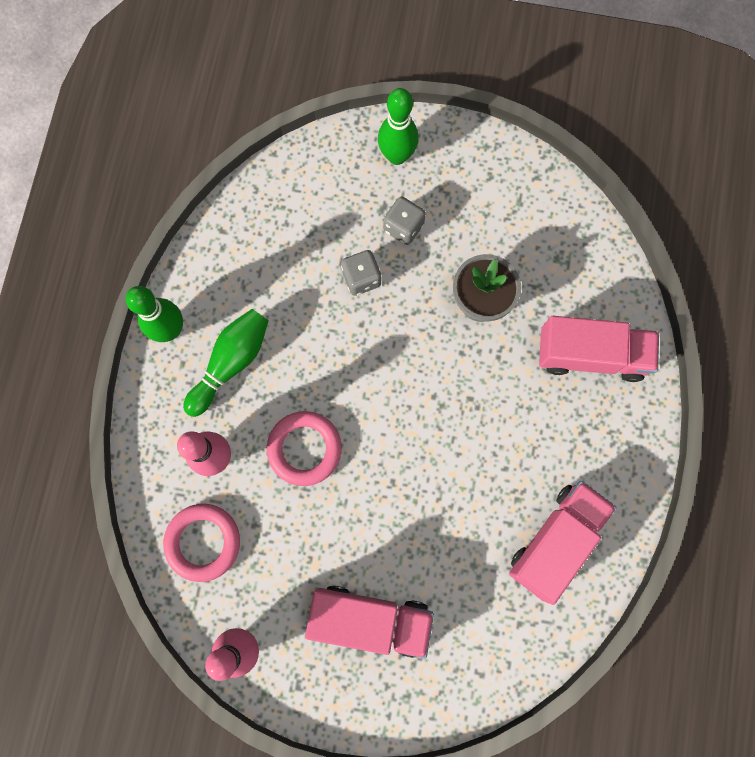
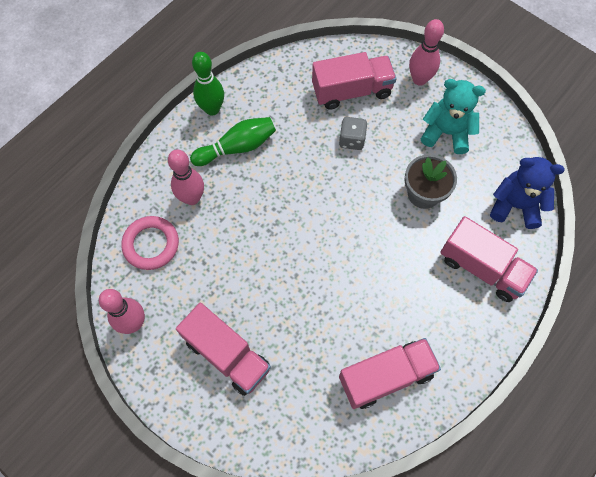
camera: 30 degrees right, 10 degrees down
(304, 449) = (251, 223): pink ring -> none
(325, 214) = (351, 91): none -> pink truck
(397, 156) = (419, 79): green bowling pin -> pink bowling pin
(403, 227) = (398, 123): grey dice -> none
(465, 209) = (446, 133): none -> turquoise teddy bear
(588, 259) = (515, 205): none -> blue teddy bear

